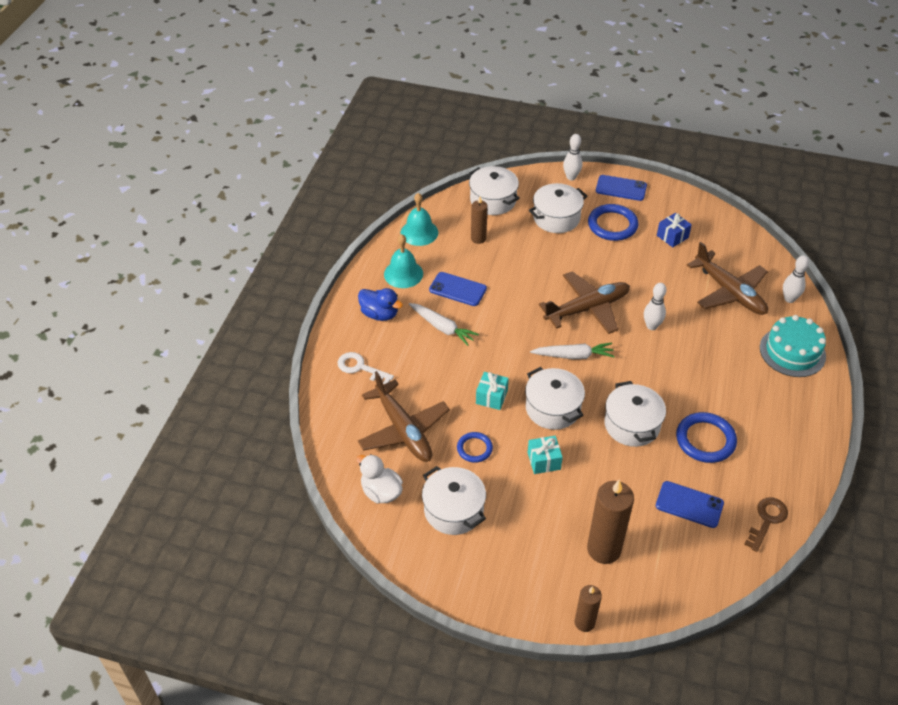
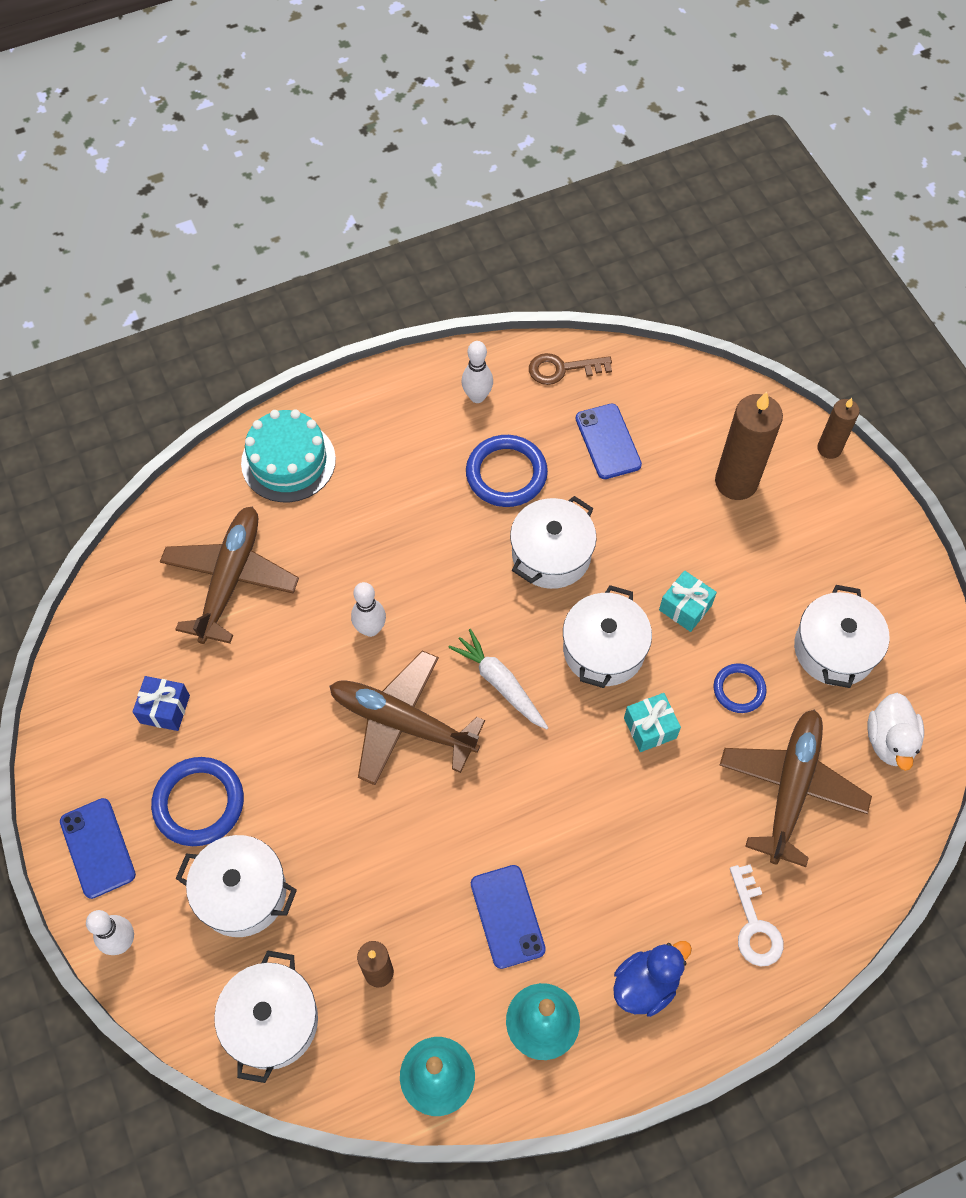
camera: 130 degrees left, 15 degrees up
(379, 314) = (646, 984): blue duck -> blue duck turned 60 degrees clockwise
(442, 328) = (594, 878): white carrot -> none
(789, 299) = (191, 509): white bowling pin -> white bowling pin (477, 396)

